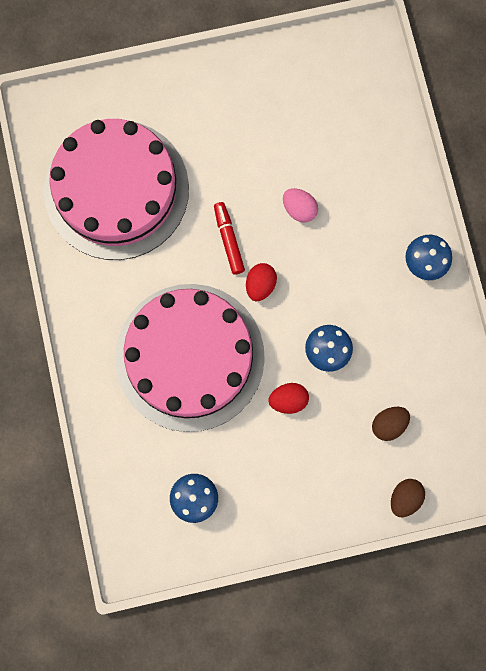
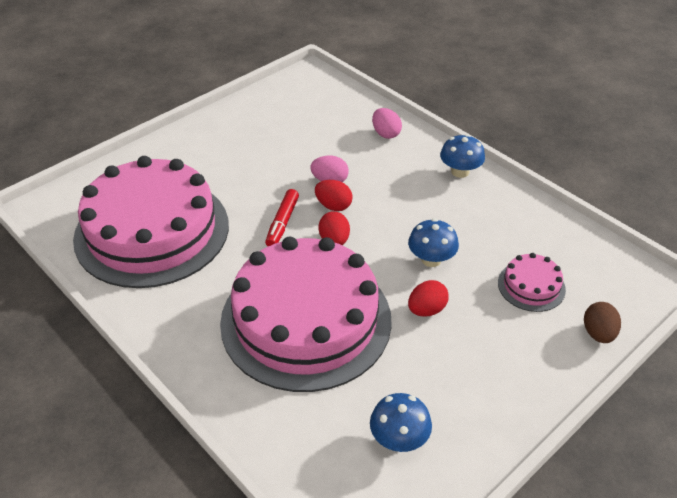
camera: 30 degrees left, 35 degrees down
(228, 240) = (282, 223): red marker -> red marker turned 120 degrees counterclockwise
(284, 243) = (333, 206): none -> red egg
(388, 424) = (531, 286): brown egg -> pink cake
(390, 172) = (386, 134): none -> pink egg

